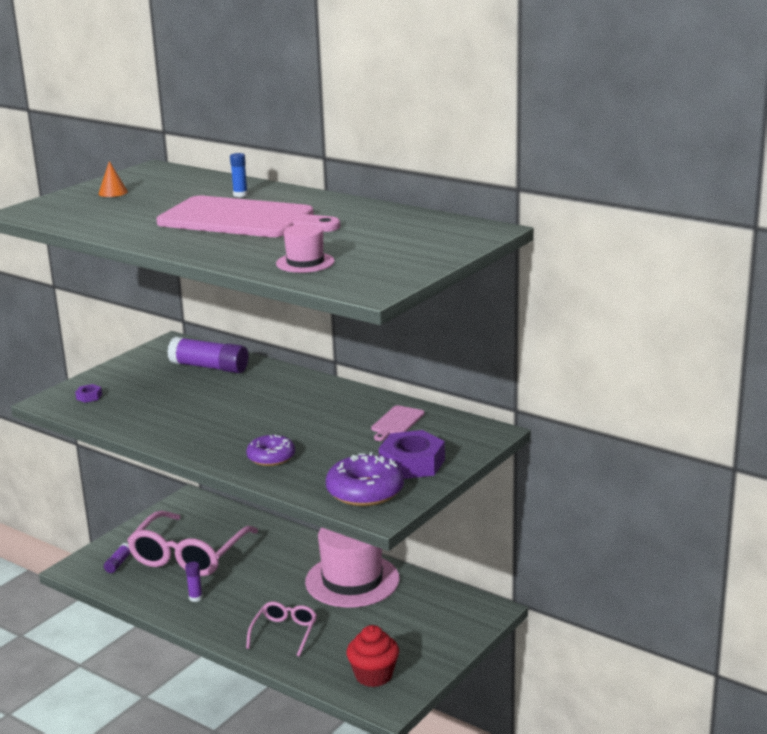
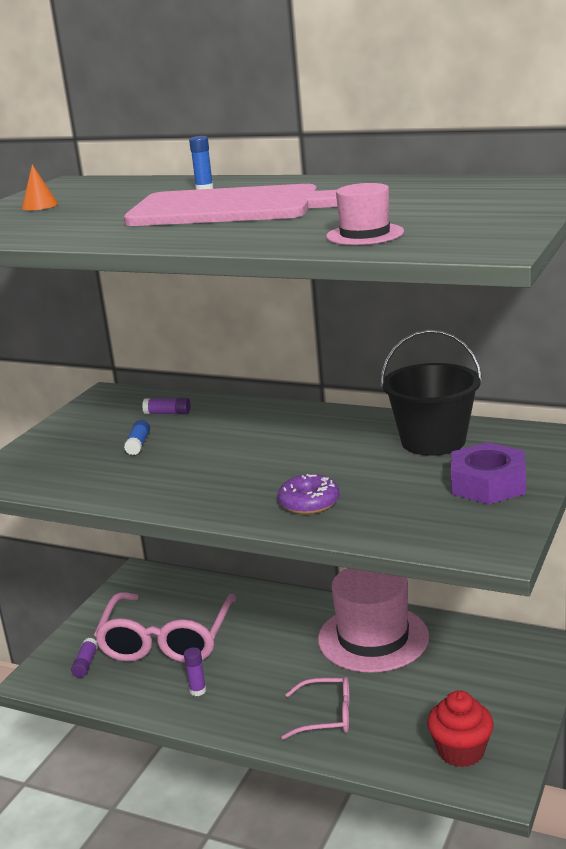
camera: 10 degrees left, 0 degrees up
(89, 397) = (36, 466): purple nut -> none
(173, 390) = (138, 444): none -> blue glue stick
(209, 367) = (167, 413): purple glue stick -> purple glue stick, size x0.49
(284, 633) = (326, 716): pink glasses -> pink glasses turned 90 degrees clockwise
(365, 491) = (456, 526): purple donut -> none
(396, 422) = (433, 441): pink cutting board -> black bucket

